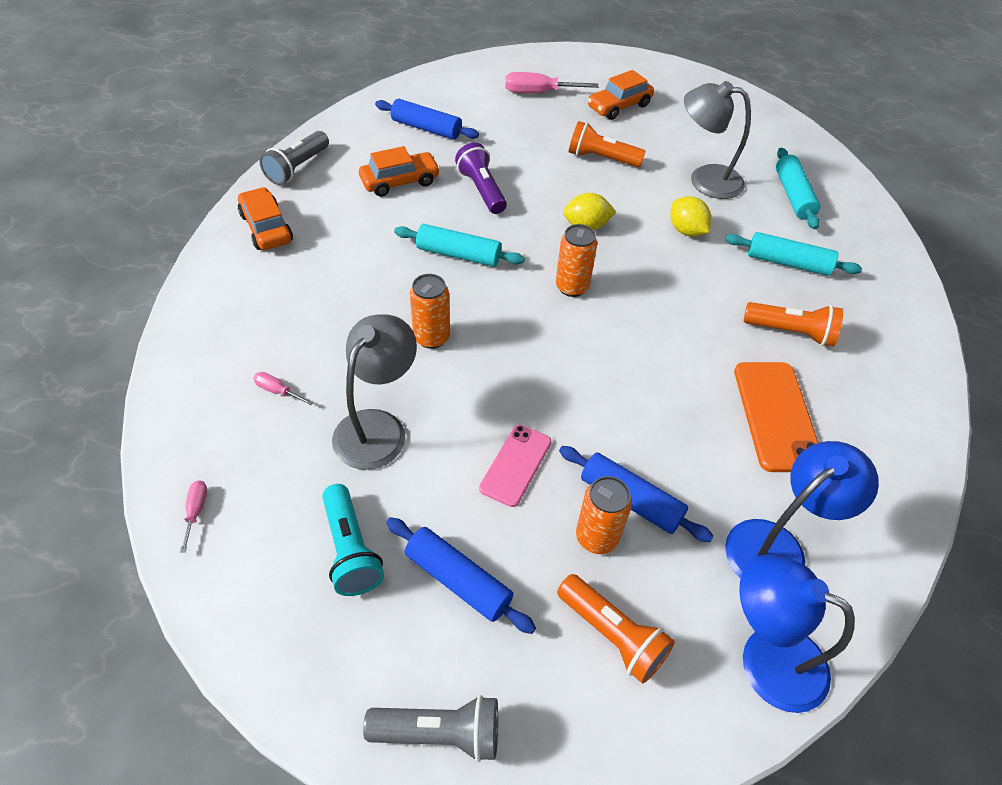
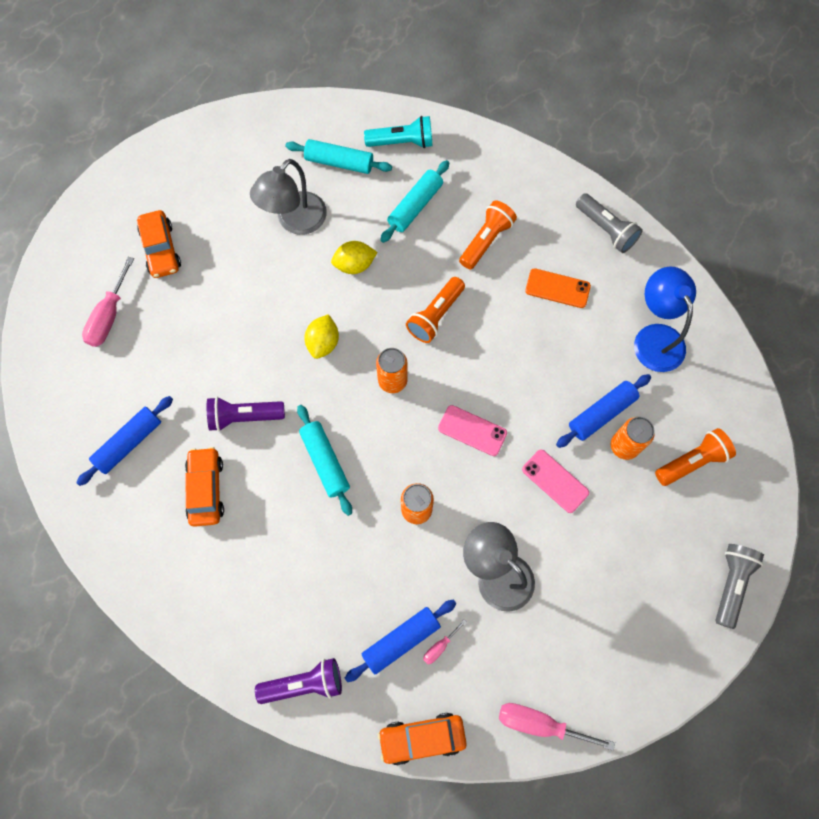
camera: 70 degrees left, 20 degrees up
(196, 511) = (539, 723): pink screwdriver -> pink screwdriver, size x1.96
(220, 288) = (304, 683): none -> purple flashlight
(266, 228) = (233, 630): orange car -> orange car (422, 738)
(297, 168) = (149, 586): grey flashlight -> grey flashlight (606, 229)
(350, 549) = (597, 614): turquoise flashlight -> turquoise flashlight (402, 142)
(458, 254) = (325, 461): turquoise rolling pin -> turquoise rolling pin turned 60 degrees counterclockwise
(458, 580) = (635, 546): blue rolling pin -> blue rolling pin (401, 640)
(545, 368) = (472, 430): none -> pink phone
(601, 158) = (235, 295): orange flashlight -> orange flashlight (435, 315)
(766, 658) = (723, 379): blue lamp -> none
(776, 416) = (557, 288): orange phone -> orange phone, size x0.65

